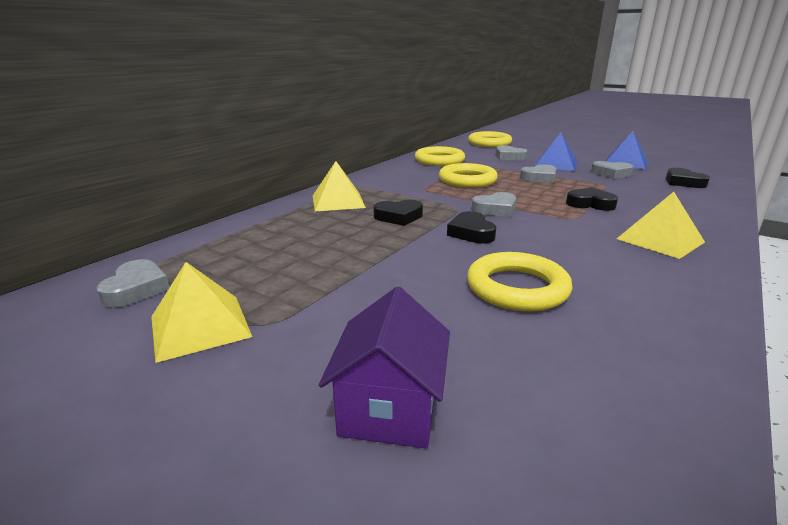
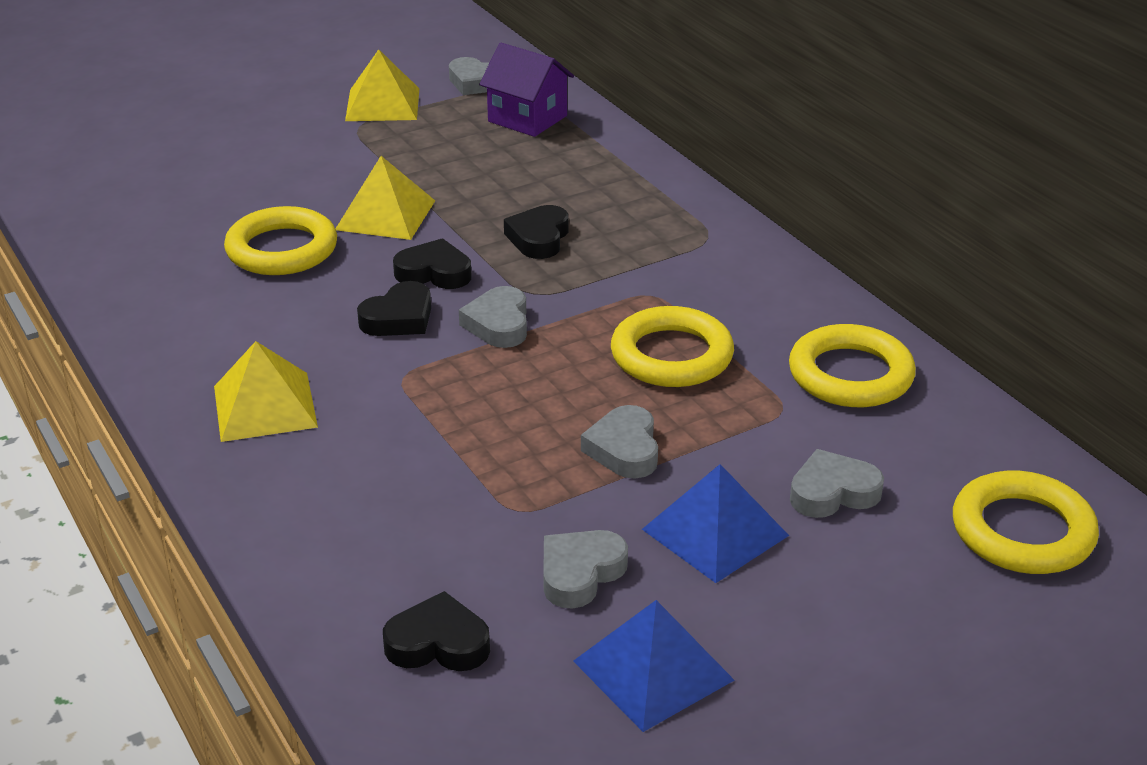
camera: 115 degrees right, 10 degrees up
(338, 201) = (646, 208): yellow pyramid -> yellow pyramid (385, 215)
(390, 408) = (212, 153): purple house -> purple house (527, 119)
(590, 204) = (438, 427): black heart -> black heart (399, 318)

